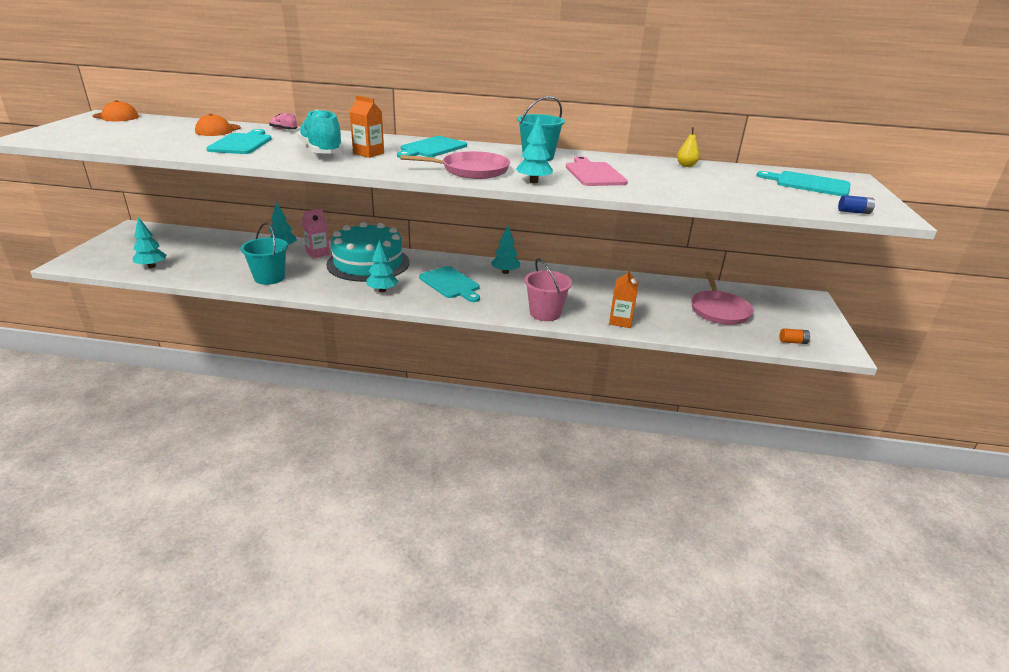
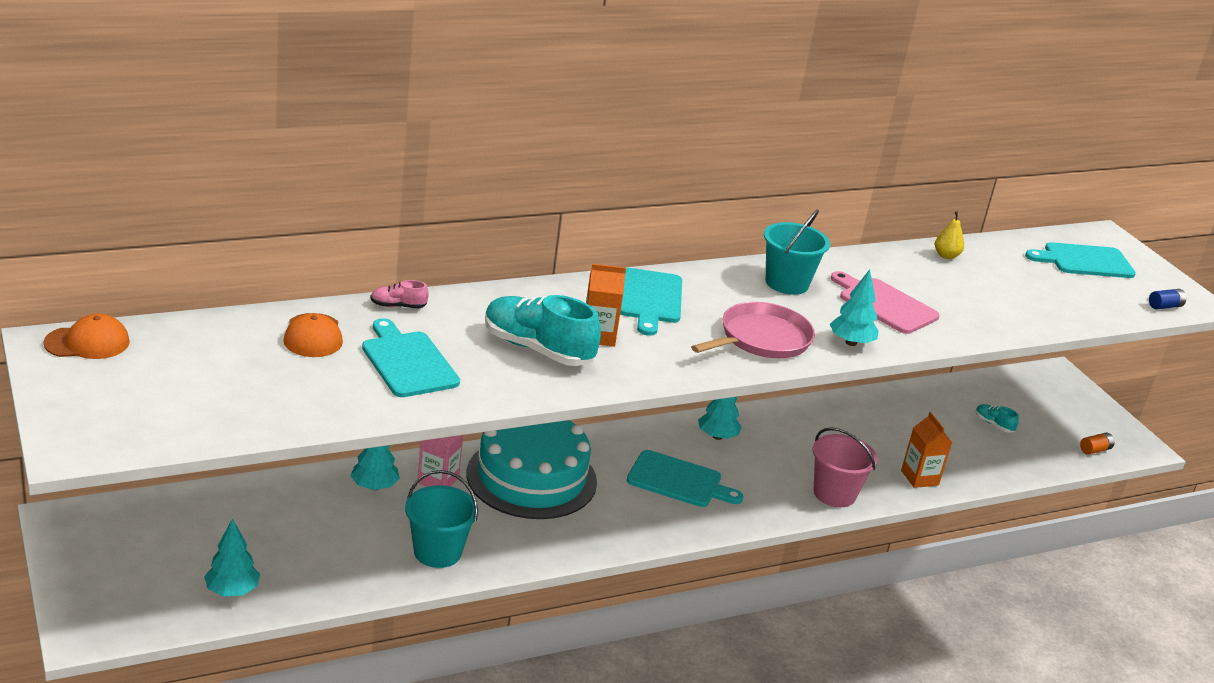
camera: 35 degrees left, 0 degrees up
(382, 290) = (612, 522): turquoise tree -> none
(718, 310) = (993, 424): pink pan -> turquoise shoe

